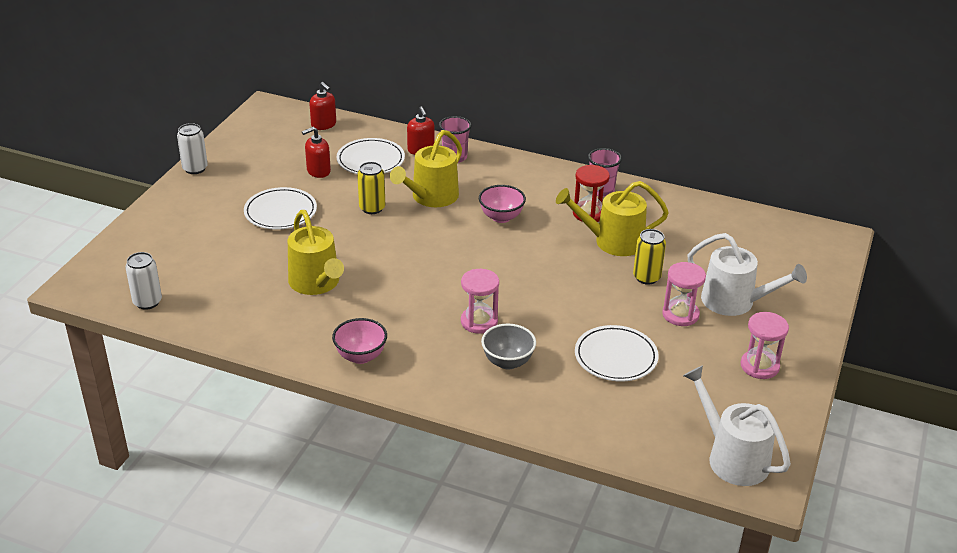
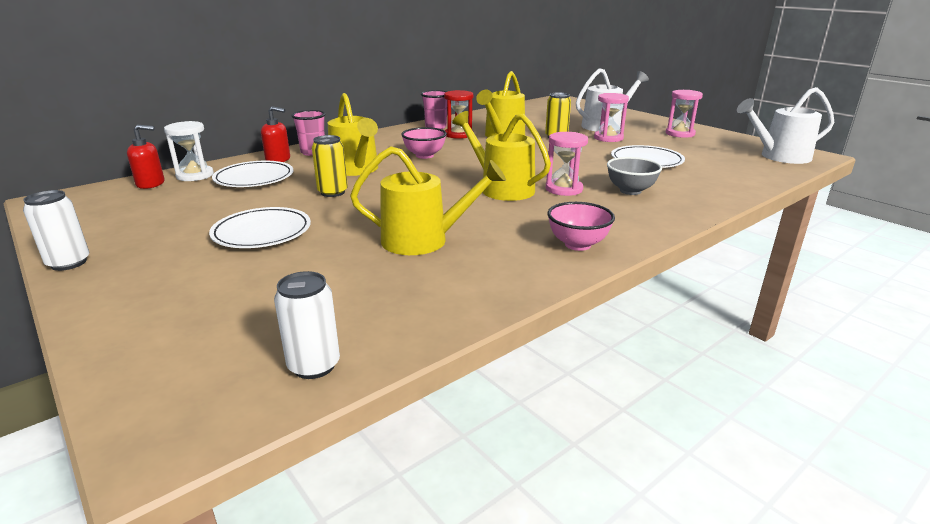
camera: 60 degrees left, 10 degrees down
(318, 171) = (225, 201): red soap dispenser -> none
(354, 132) = (195, 175): none -> white hourglass
(451, 287) = (502, 188): none -> yellow watering can

